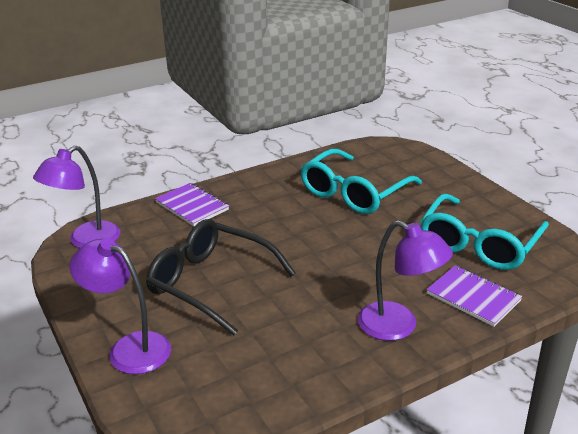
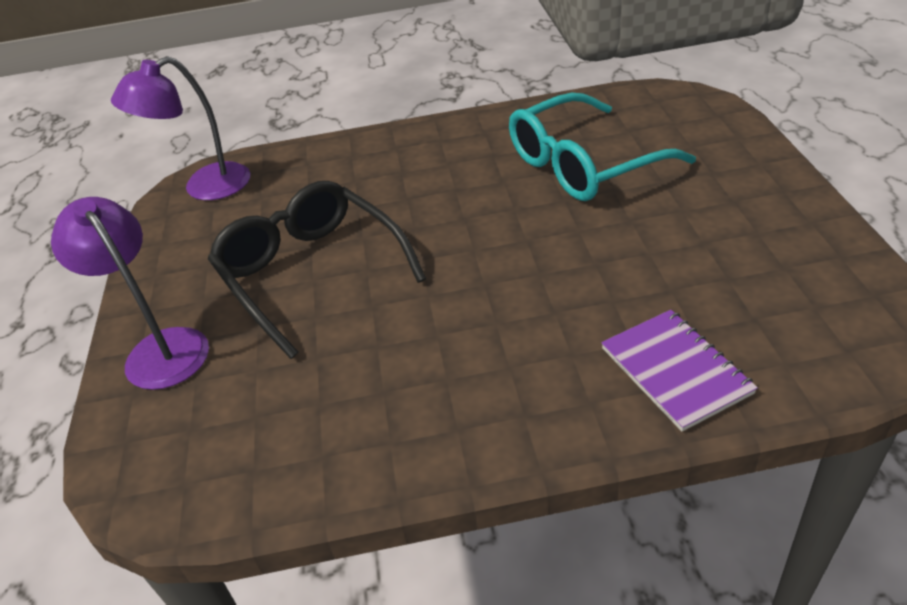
camera: 25 degrees right, 10 degrees up
(192, 206) = (355, 156): purple notebook -> none
(398, 326) = (527, 396): purple lamp -> none
(478, 244) = (734, 279): turquoise glasses -> none

